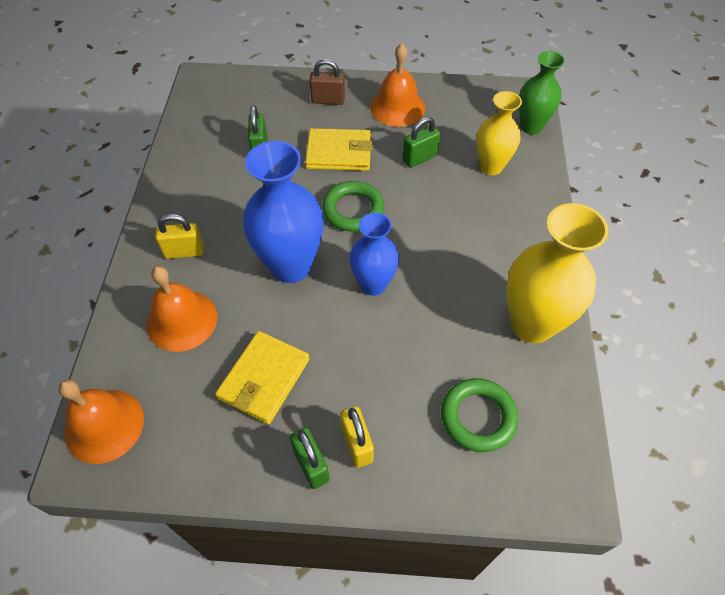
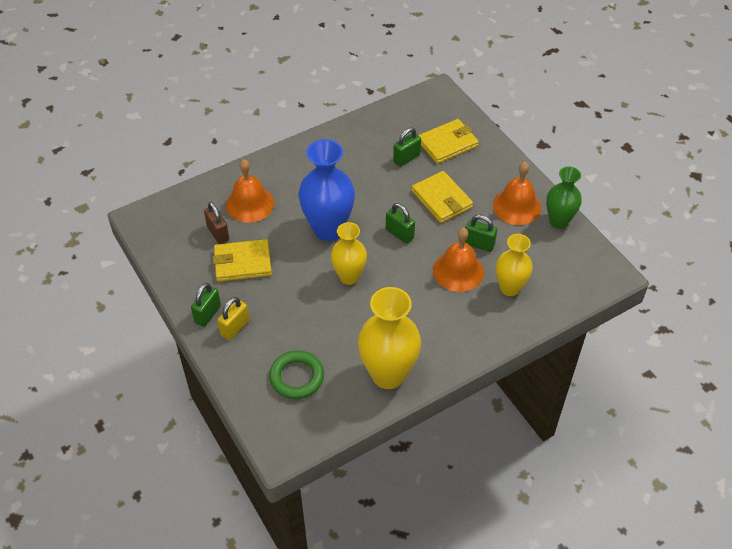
camera: 55 degrees right, 5 degrees down
(104, 425) = (165, 214): orange bell -> orange bell (458, 271)
(184, 252) = (295, 175): yellow padlock -> none
(273, 109) = (447, 143): none -> yellow wallet
(328, 100) = (484, 166): brown padlock -> brown padlock (218, 233)
(353, 210) = (399, 234): green ring -> green padlock
(373, 284) = (349, 277): blue vase -> yellow vase
(531, 126) = (576, 292): green vase -> green vase (558, 221)

